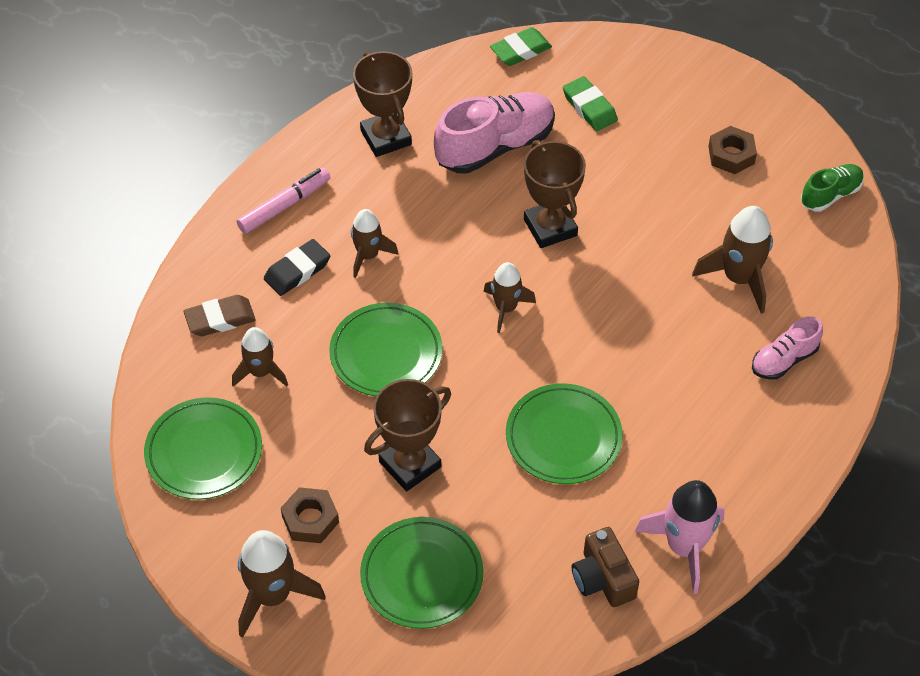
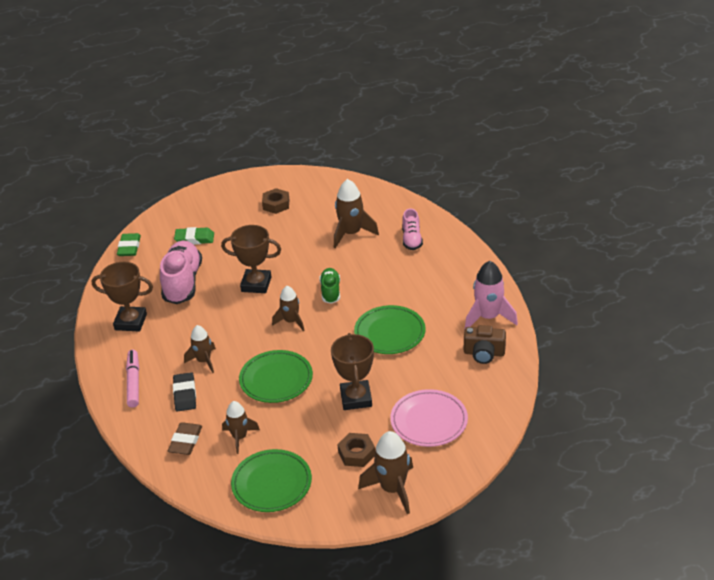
camera: 55 degrees left, 15 degrees down
(422, 575) = (429, 421): green plate -> pink plate
(830, 195) = (332, 184): green shoe -> green shoe (330, 291)

